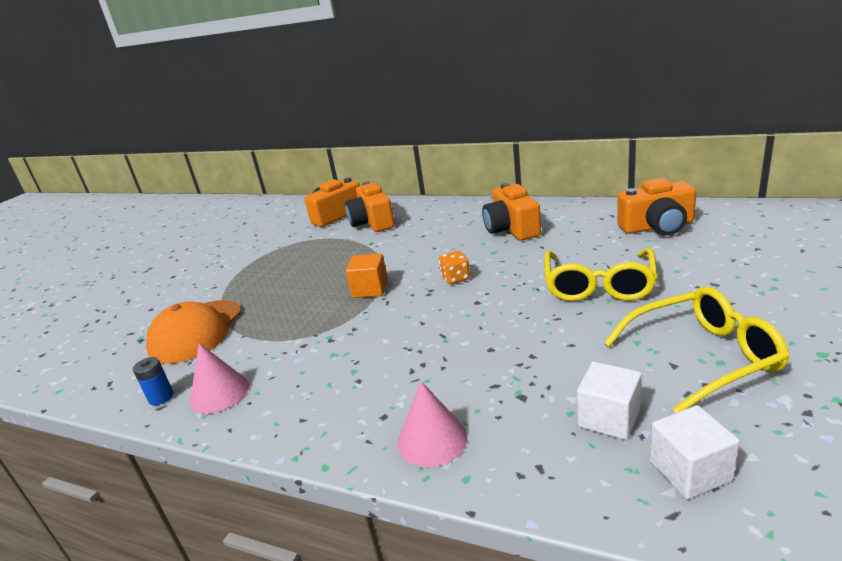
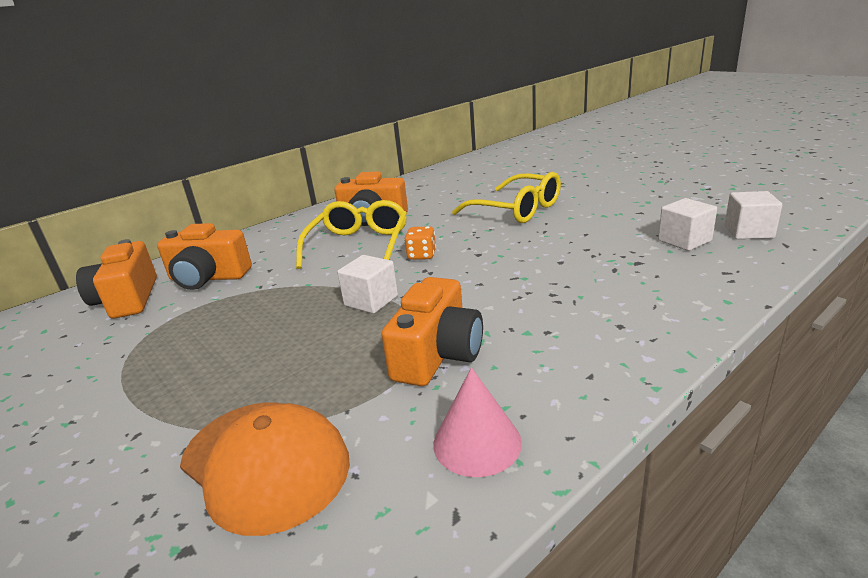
camera: 65 degrees left, 0 degrees up
(161, 397) = (427, 514): blue battery -> none
(370, 289) = (371, 301): orange cube -> white cube
(432, 439) = (670, 307): pink cone -> none
(657, 227) = (463, 178): orange camera -> orange camera (437, 354)
(702, 357) = (639, 204): yellow glasses -> yellow glasses (358, 245)

